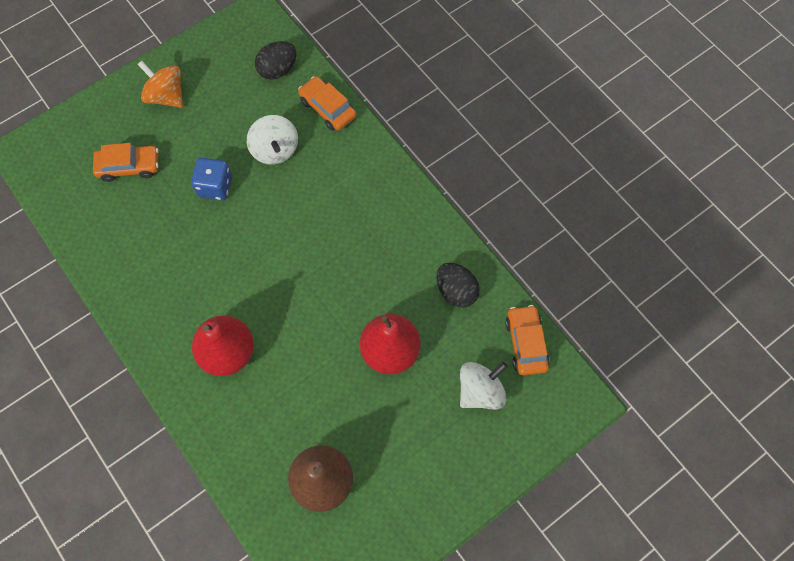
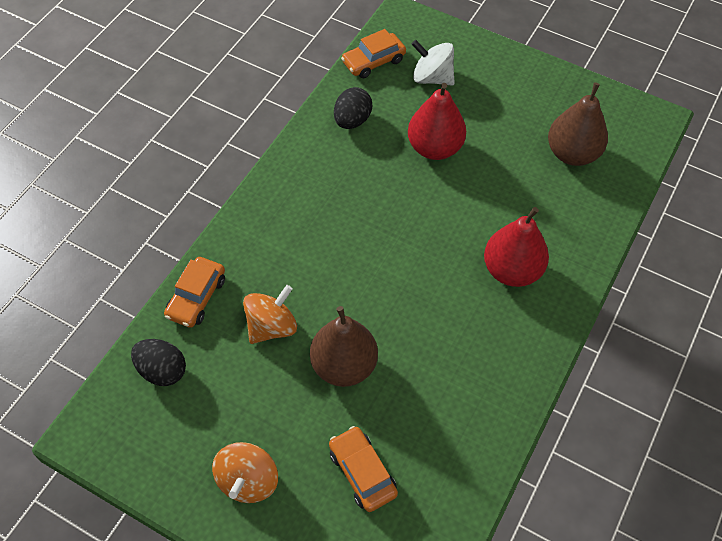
camera: 115 degrees left, 10 degrees down
(215, 186) = (344, 365): blue dice -> brown pear
(275, 150) = (271, 326): white spinning top -> orange spinning top

